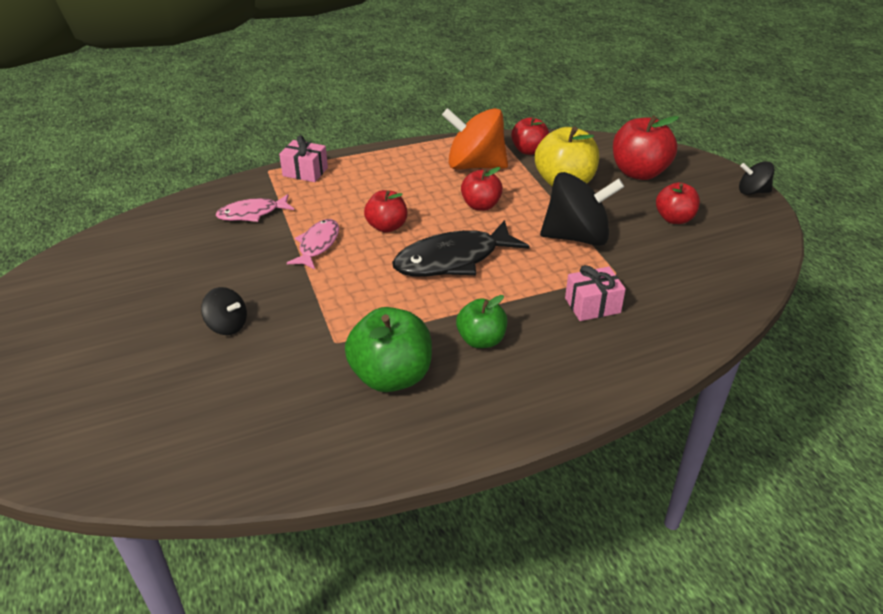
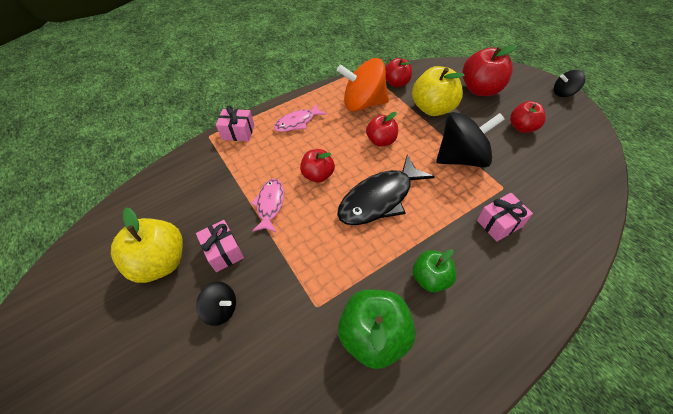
camera: 10 degrees left, 15 degrees up
(174, 275) = (161, 262): none -> yellow apple
(247, 278) = (224, 251): none -> pink gift
(252, 213) = (208, 182): pink fish -> pink fish (297, 122)

